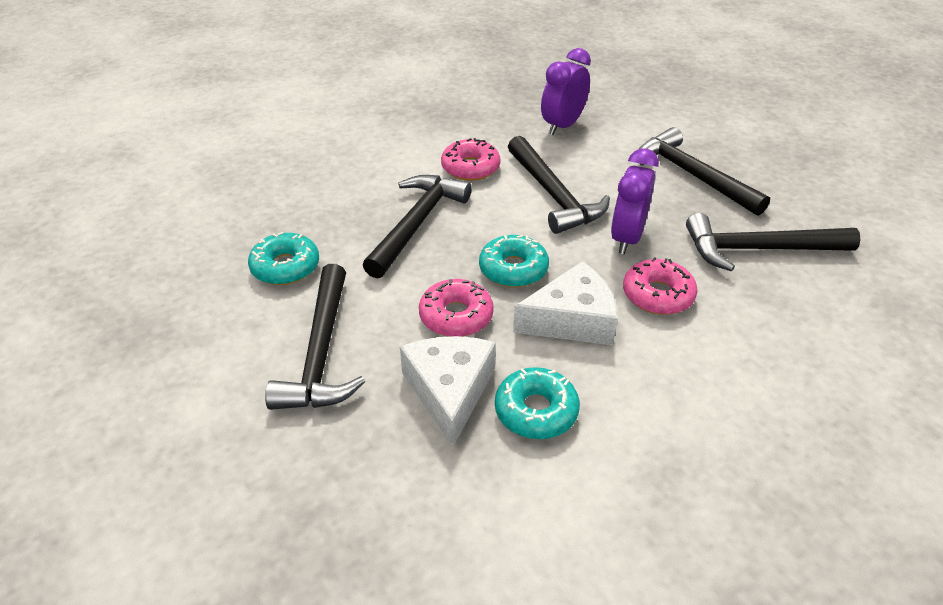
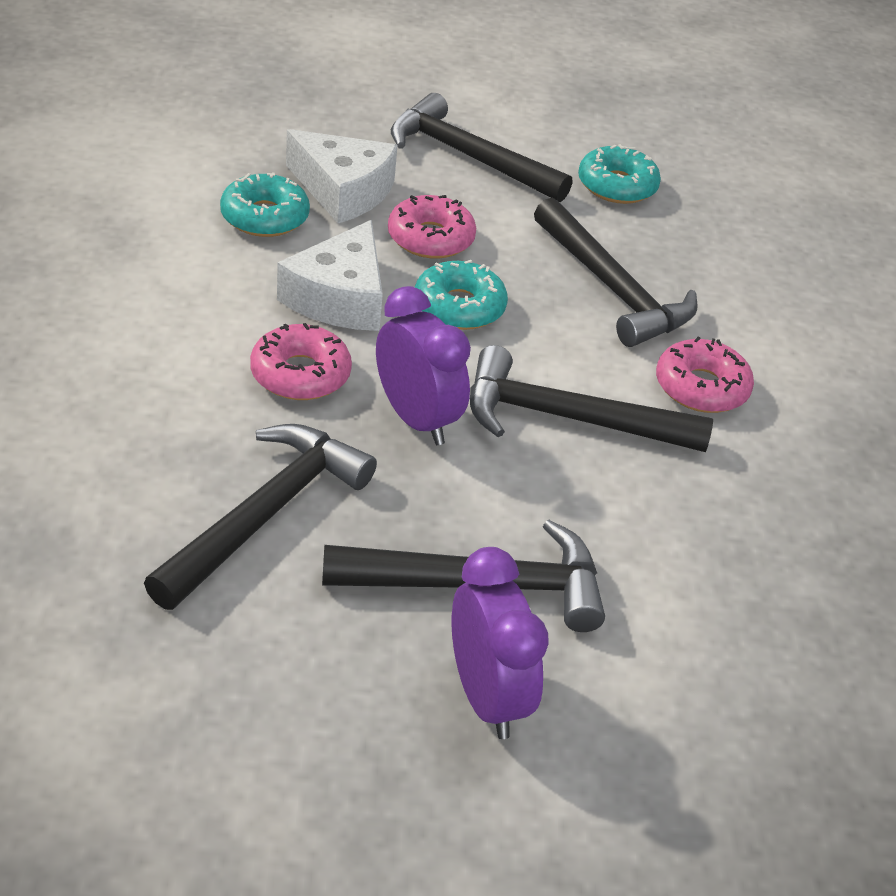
camera: 120 degrees right, 0 degrees up
(562, 126) = (748, 544): purple clock -> purple clock (486, 696)

